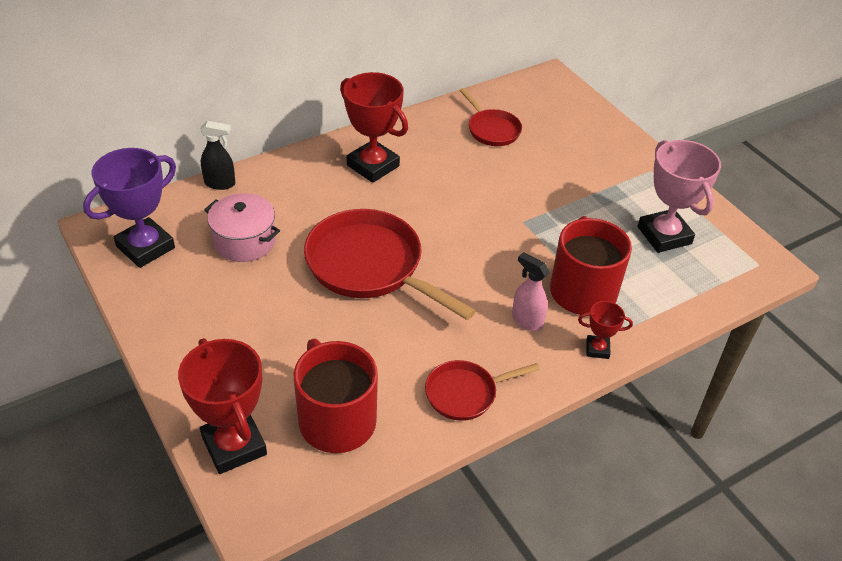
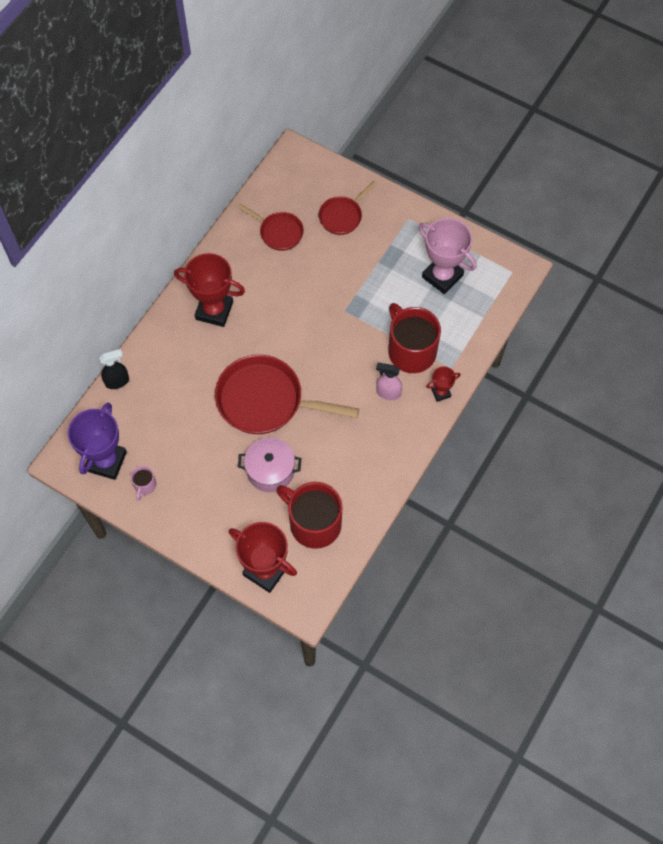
camera: 25 degrees left, 20 degrees up
(166, 288) = (145, 485): none -> pink mug
(244, 241) = (169, 422): pink pot -> pink pot (270, 470)
(465, 393) = (378, 466): red pan -> red pan (342, 216)

